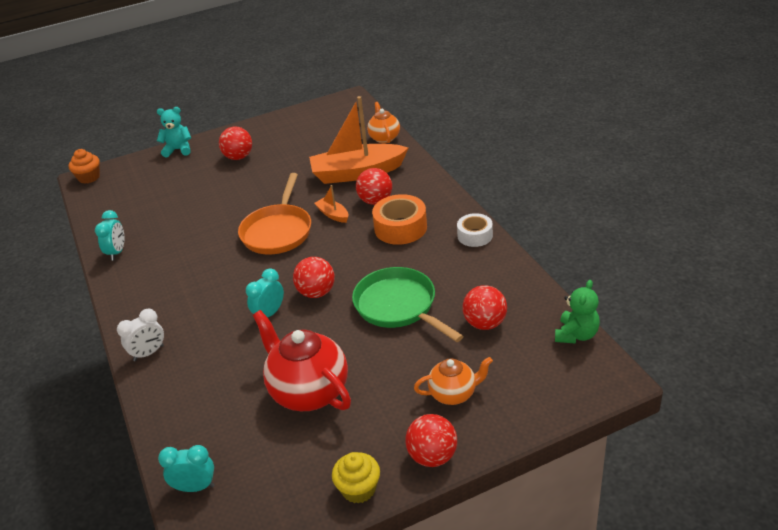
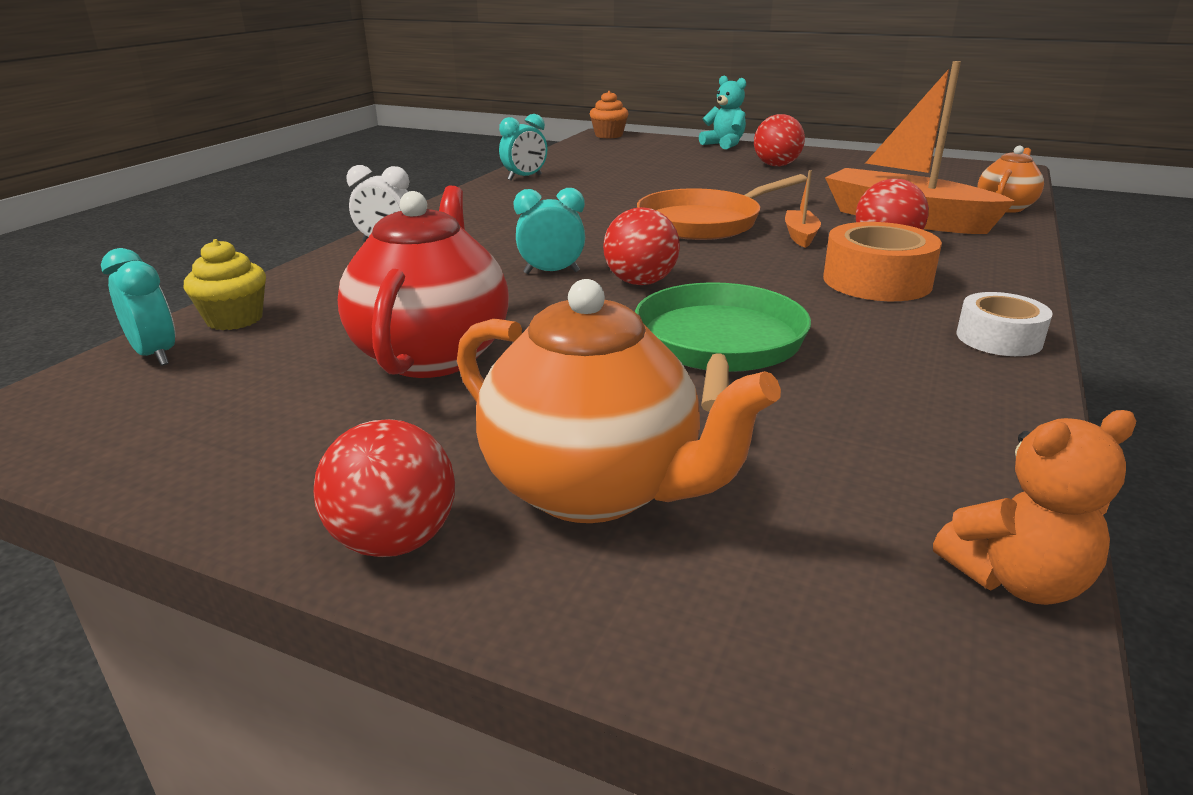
camera: 45 degrees right, 10 degrees down
(358, 489) = (237, 492): yellow cupcake -> yellow cupcake (234, 319)
(454, 394) = (595, 489): orange teapot -> orange teapot, size x1.78
(485, 323) = (826, 440): red ball -> none
(576, 335) = (1016, 580): green teddy bear -> orange teddy bear

